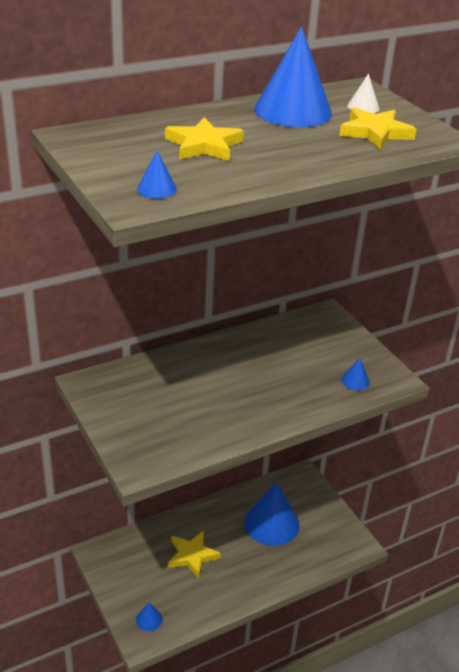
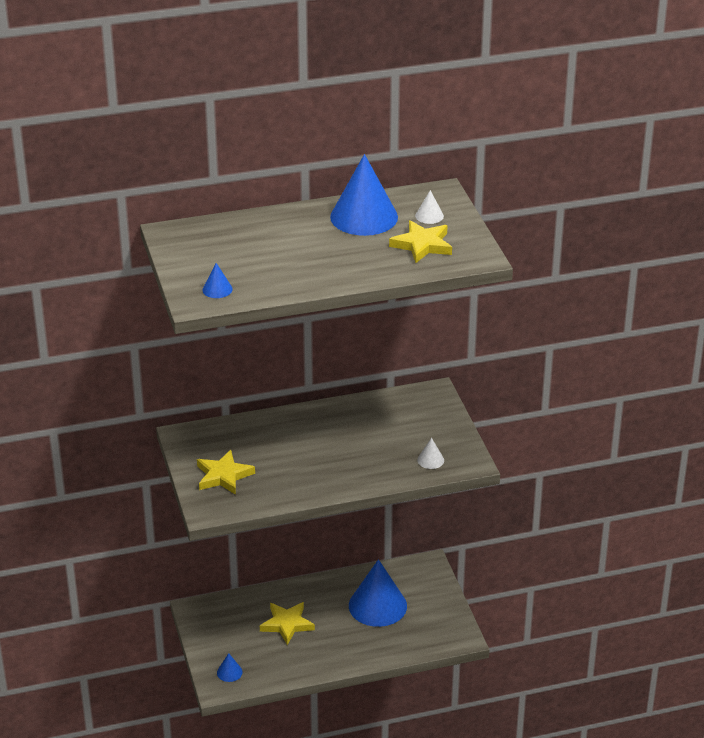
camera: 15 degrees right, 0 degrees up
(204, 145) = (271, 249): yellow star -> yellow star (223, 476)
(355, 381) = (430, 460): blue cone -> white cone

